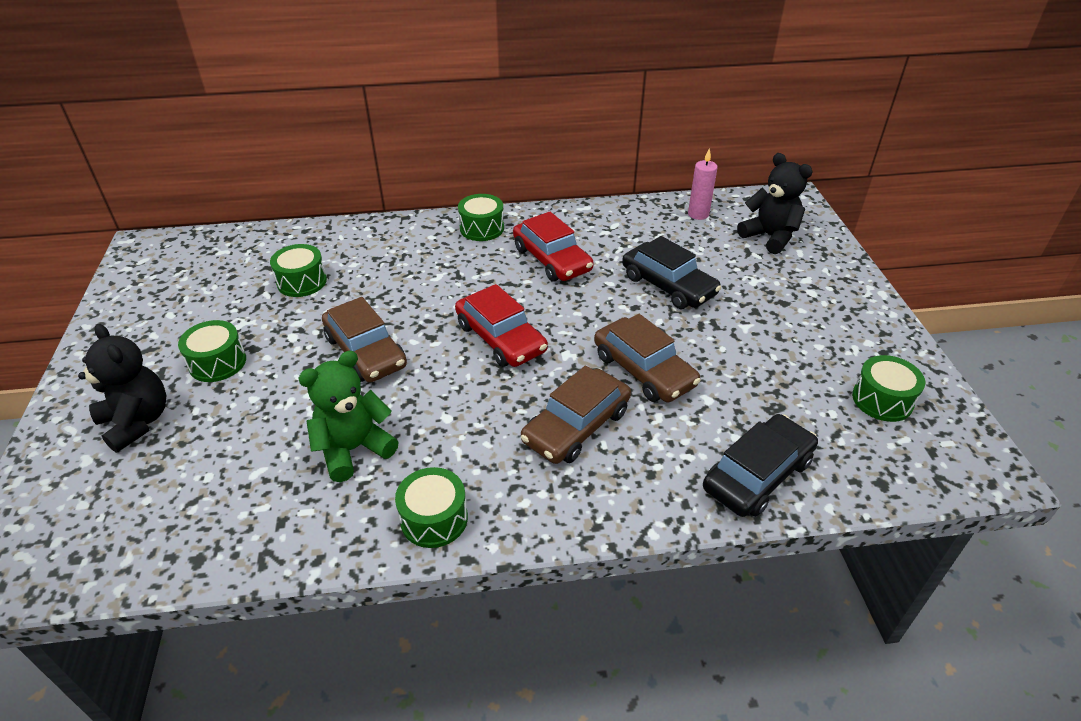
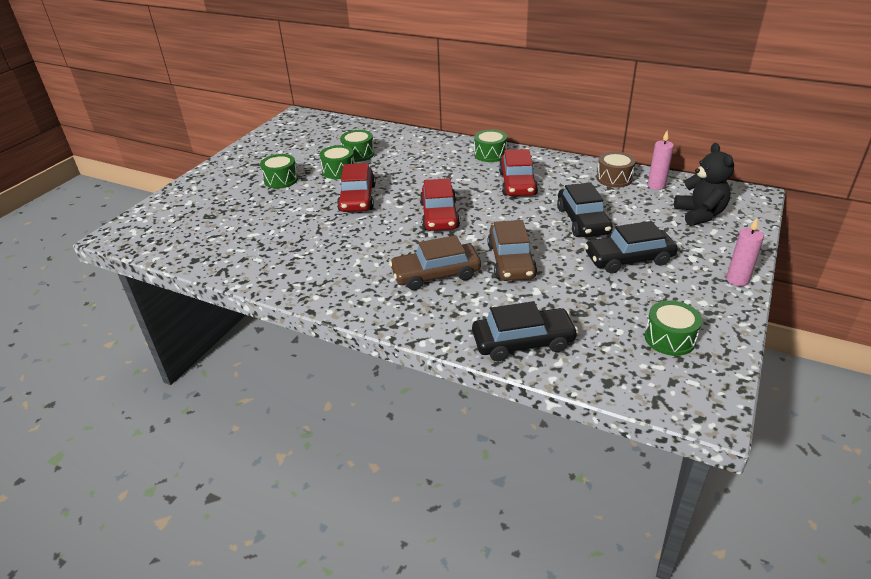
camera: 35 degrees right, 5 degrees down
(137, 422) = (223, 194): black teddy bear -> none
(353, 449) = (306, 241): green teddy bear -> none
(365, 352) = (357, 198): brown car -> red car
(434, 519) = (313, 287): green drum -> green drum (339, 171)
(649, 219) = (614, 178): none -> brown drum
(757, 317) = (628, 259): none -> black car
(871, 303) = (737, 280): none -> pink candle

